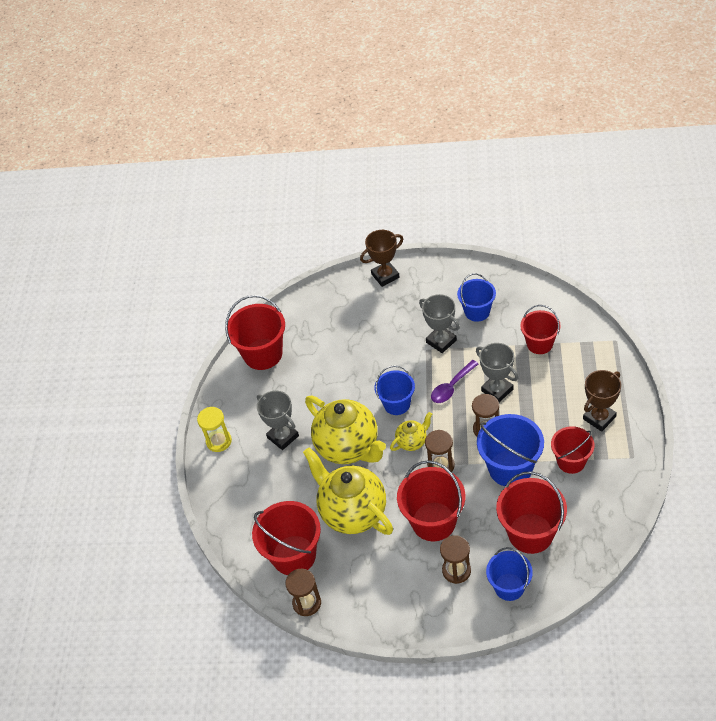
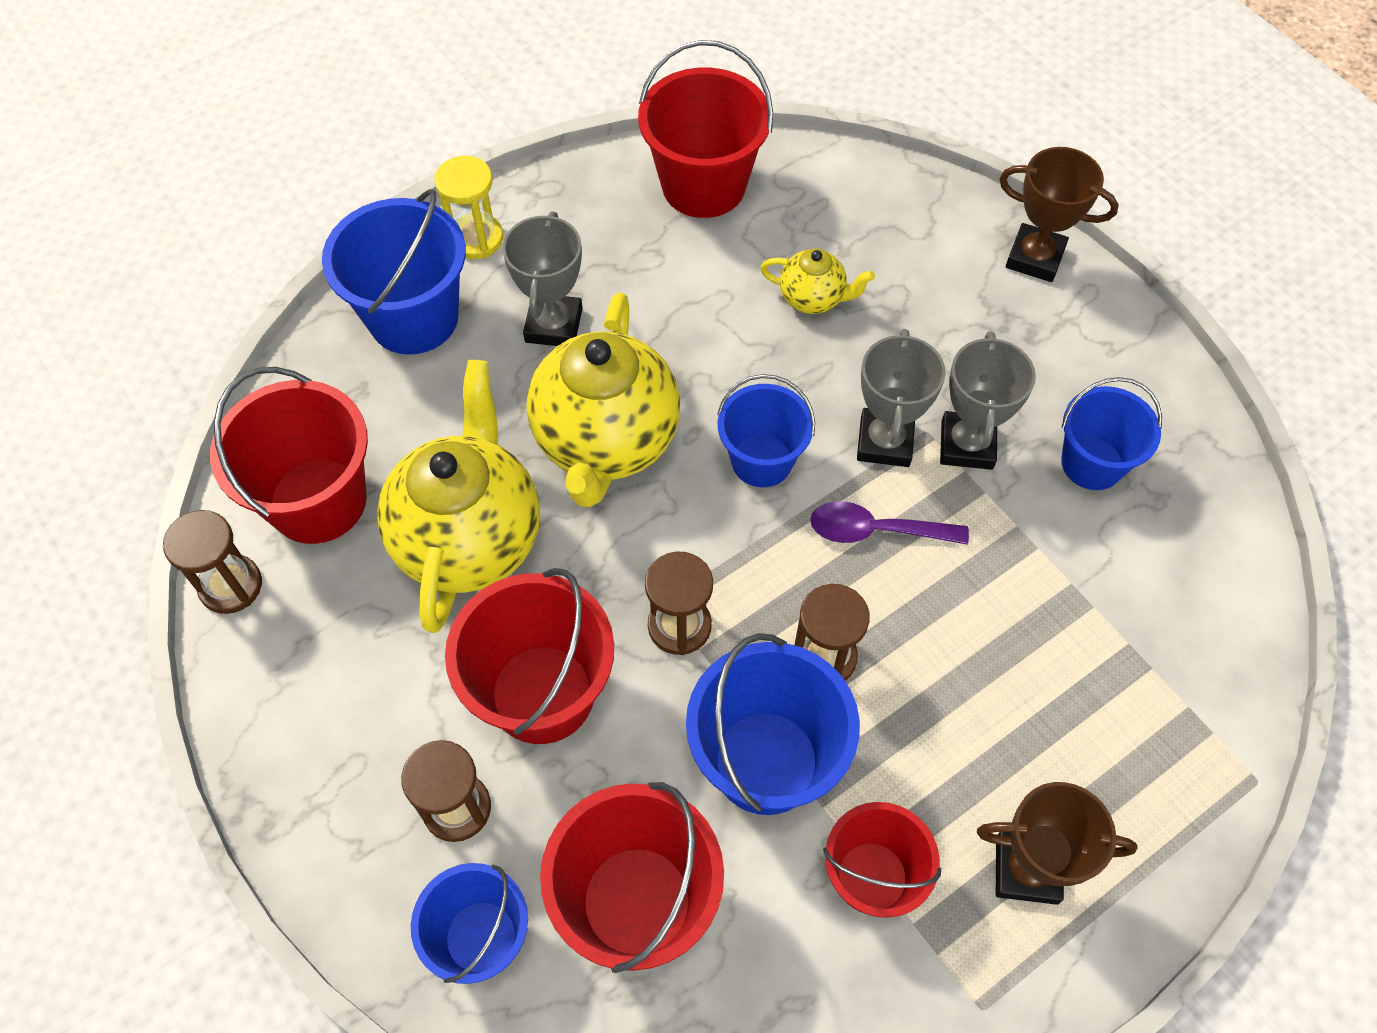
camera: 45 degrees right, 10 degrees up
(237, 481) = (413, 318): none -> blue bucket
(412, 442) = (696, 541): yellow teapot -> yellow teapot (812, 298)
(497, 390) = (934, 619): grey trophy -> grey trophy (884, 442)
(539, 344) = (1115, 629): red bucket -> none

